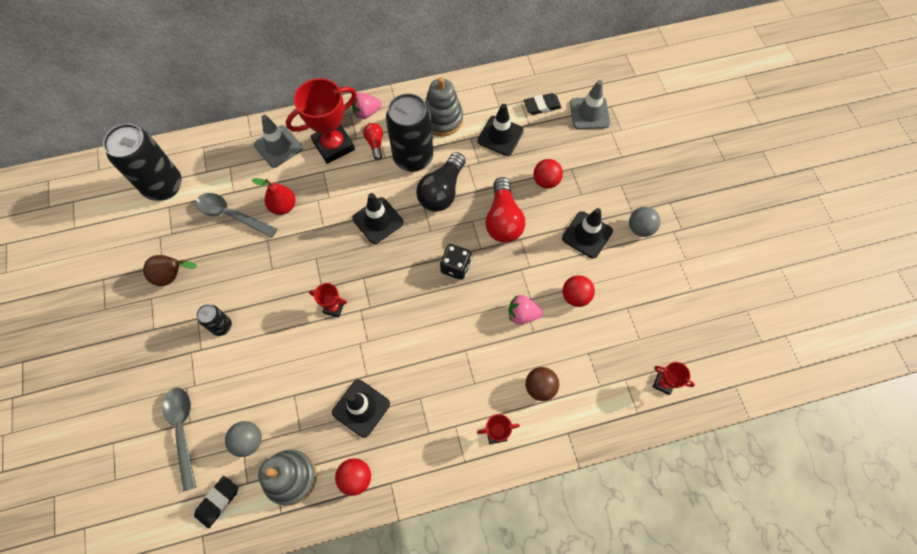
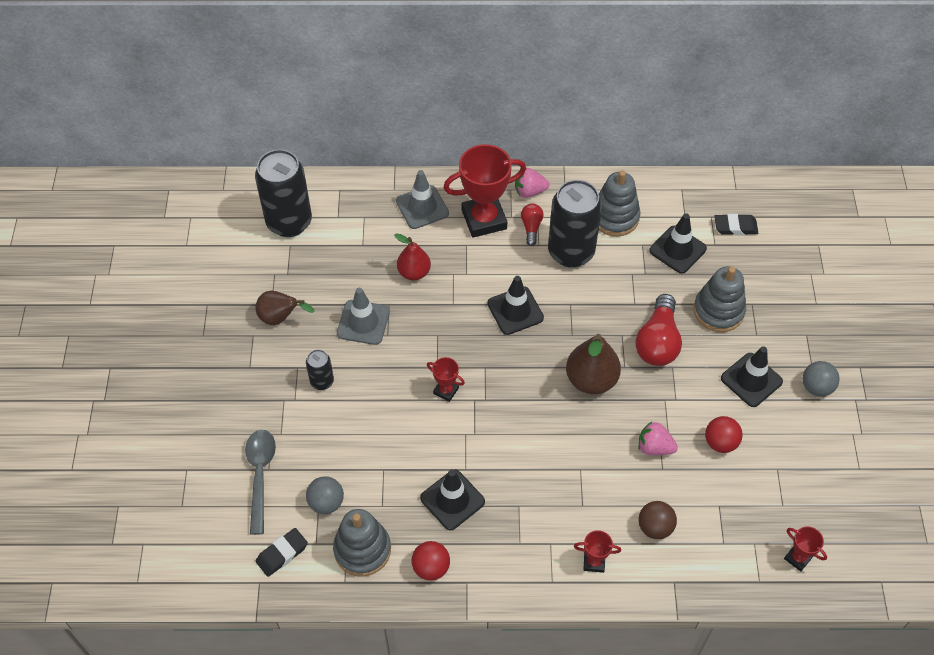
camera: 15 degrees right, 10 degrees down
(231, 215) = (355, 269): grey spoon -> none
(442, 191) = (595, 295): black light bulb -> none
(455, 267) = (591, 380): black dice -> brown pear
(546, 181) = (718, 311): red ball -> grey stacking toy
(589, 113) = (790, 247): grey traffic cone -> grey traffic cone (363, 322)

